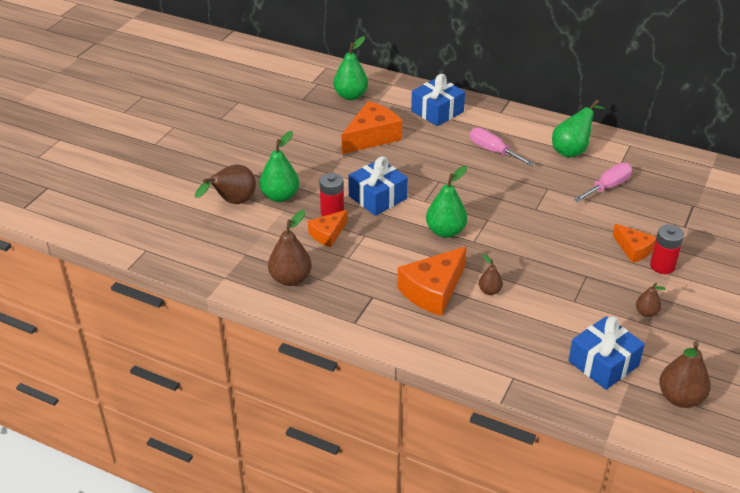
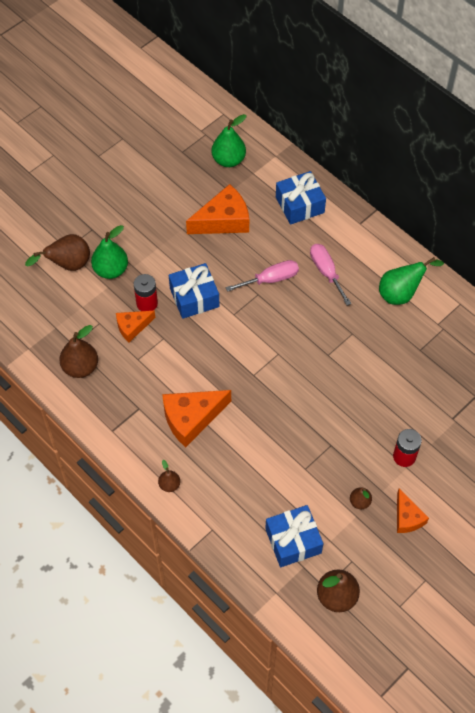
camera: 20 degrees right, 20 degrees up
(445, 231) = (234, 356): green pear -> none
(489, 291) = (238, 434): brown pear -> brown pear (169, 485)
(607, 187) = (408, 349): pink screwdriver -> pink screwdriver (271, 279)
(633, 249) = (389, 430): orange cheese -> orange cheese (407, 517)

